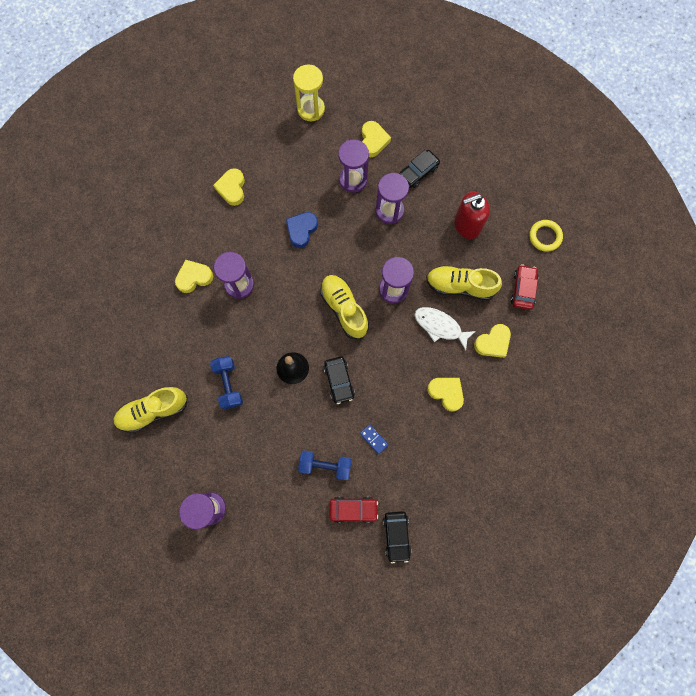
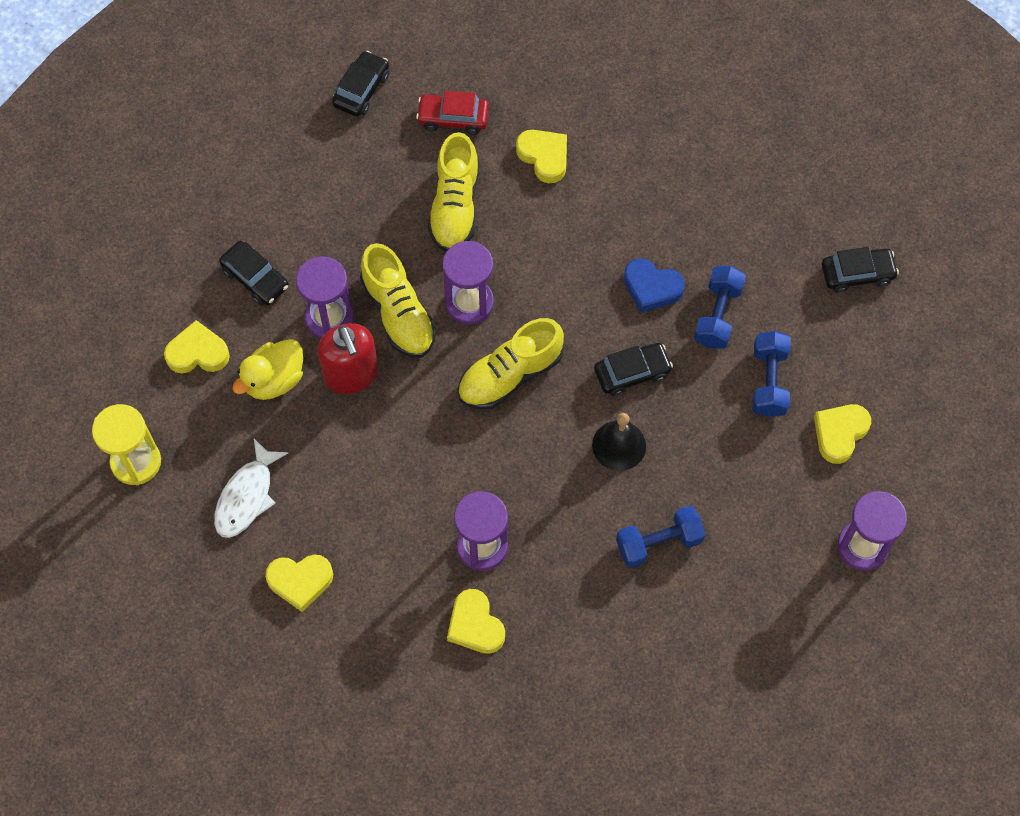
camera: 95 degrees left, 10 degrees down
(153, 411) = (719, 659): yellow shoe -> yellow shoe (398, 313)
(301, 230) = (373, 455): blue heart -> blue heart (651, 288)
(353, 180) = (274, 380): purple hourglass -> yellow duck
(353, 509) = (828, 336): red car -> none
(374, 439) = (718, 315): blue domino -> blue dumbbell
(440, 326) = (525, 231): white fish -> white fish (247, 496)
(446, 393) = (631, 217): yellow heart -> yellow heart (839, 433)
(467, 225) = (348, 201): red soap dispenser -> red soap dispenser (351, 374)
(545, 236) = (361, 89): yellow ring -> black car

